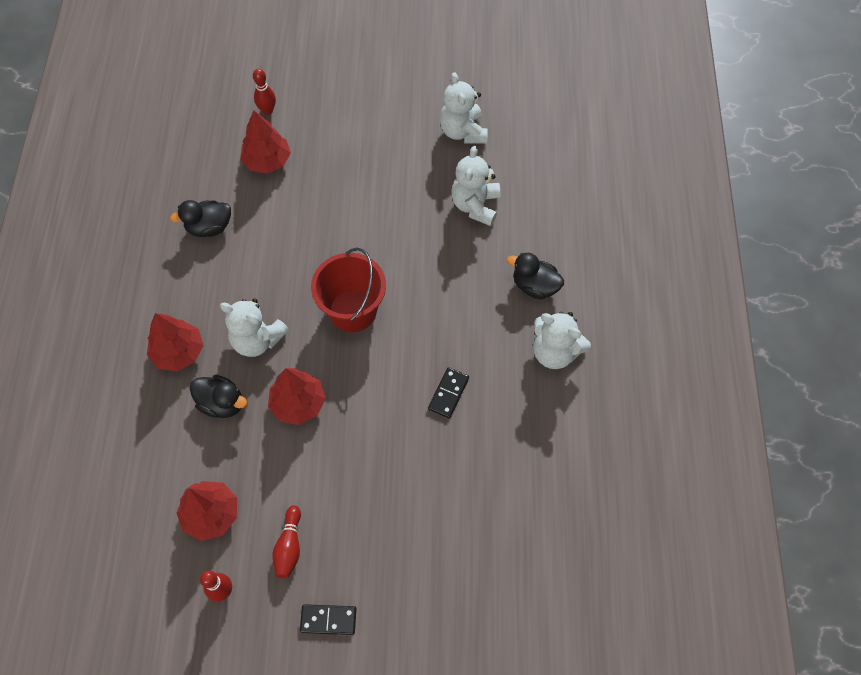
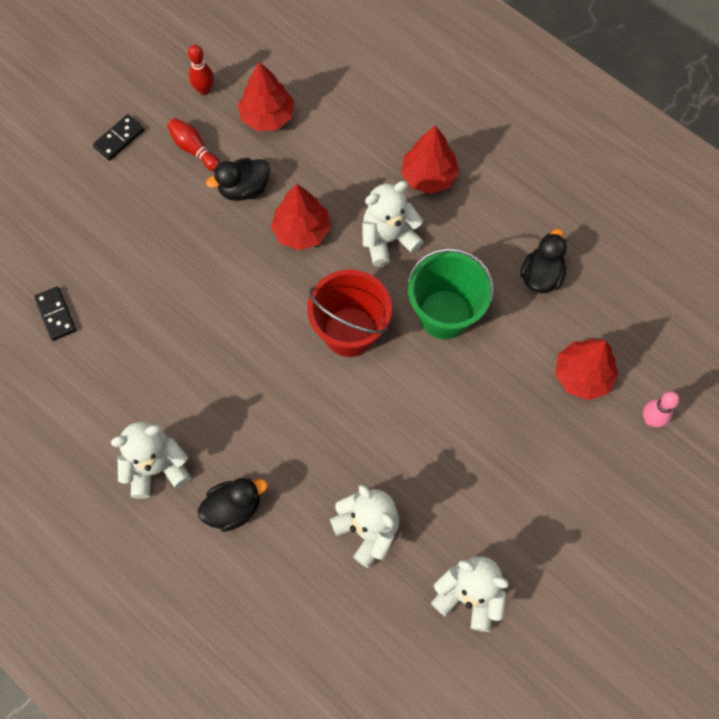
camera: 130 degrees right, 5 degrees up
(222, 403) = (352, 178): black duck -> black duck (244, 189)
(267, 110) = (651, 419): red bowling pin -> pink bowling pin
(289, 263) = (444, 314): none -> green bucket
(448, 393) = (203, 348): black domino -> black domino (56, 314)

